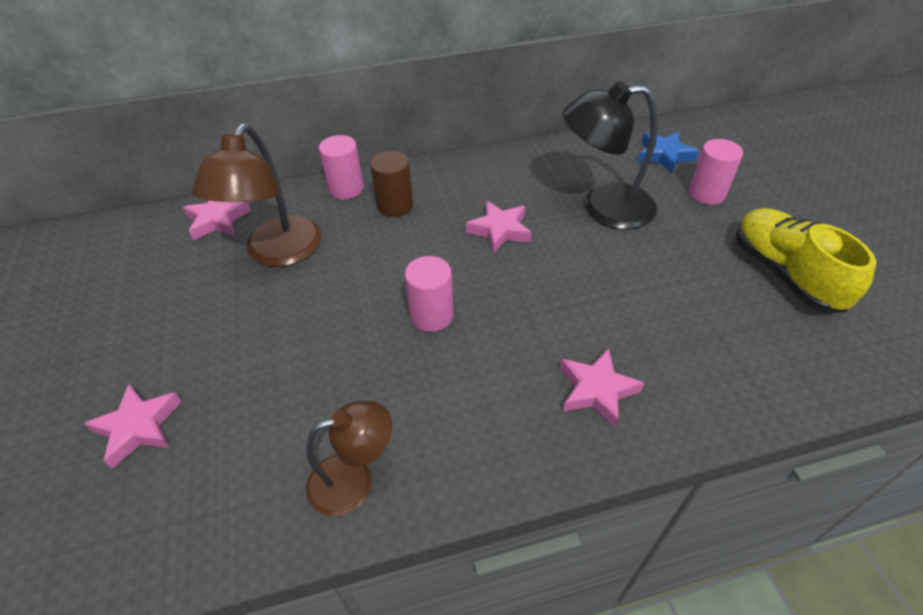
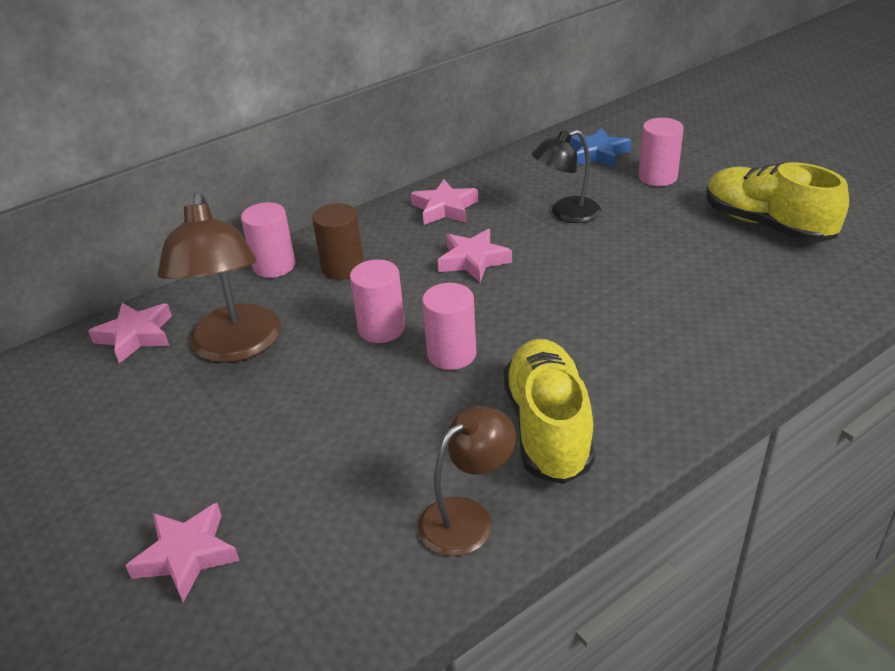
camera: 20 degrees left, 10 degrees down
(391, 272) = (381, 329): none -> pink cylinder
(468, 417) = (548, 428): none -> yellow shoe
(596, 390) = (656, 367): pink star -> pink star (444, 208)
(603, 208) = (566, 213): black lamp -> black lamp, size x0.63

